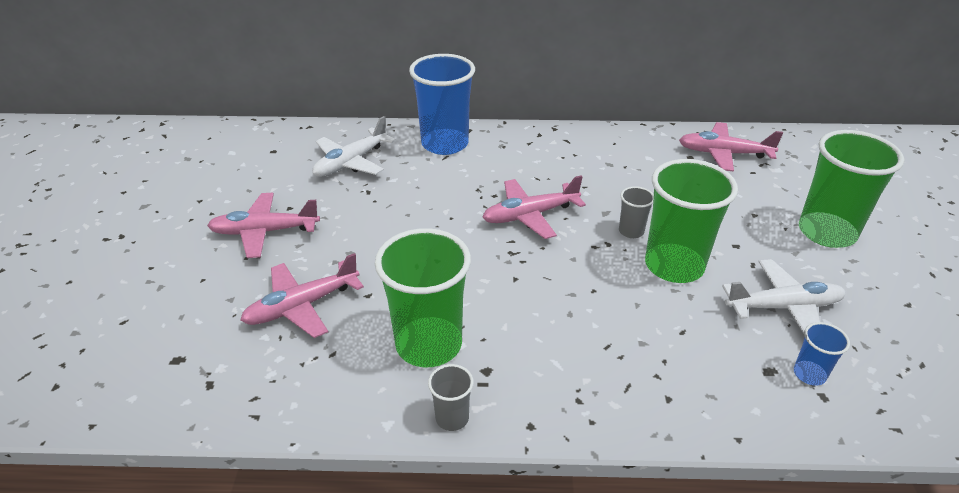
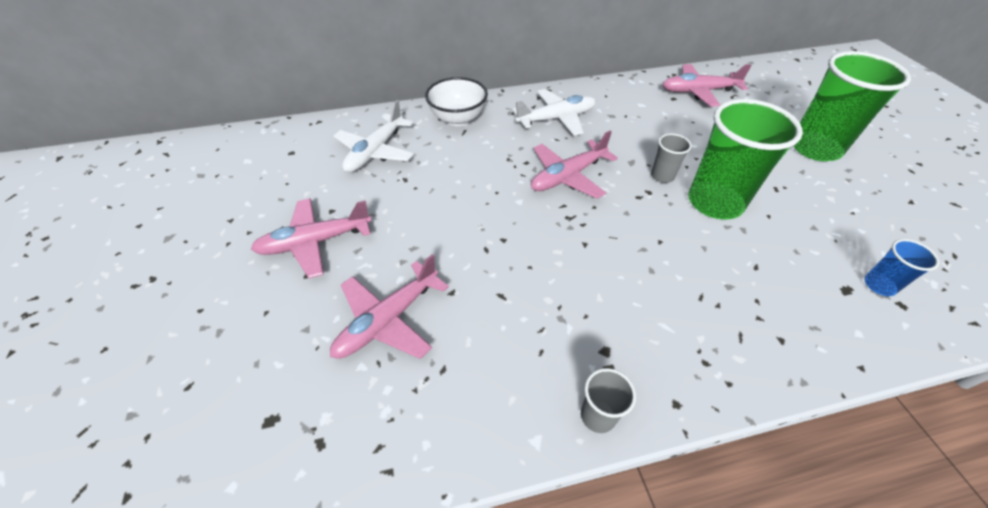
camera: 15 degrees left, 10 degrees up
(428, 344) = (536, 335): green cup -> none
(445, 144) = (458, 119): blue cup -> white bowl
(784, 307) = (822, 224): white plane -> white plane (556, 119)

